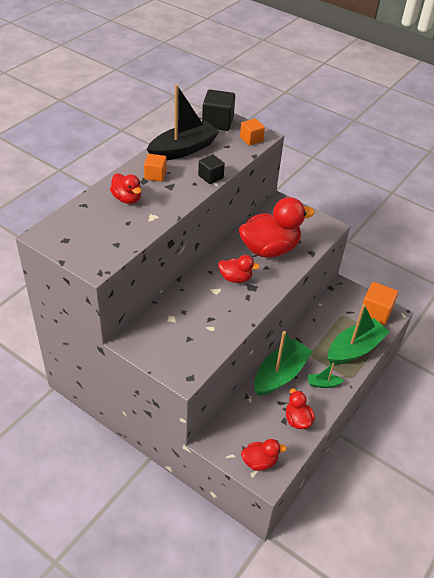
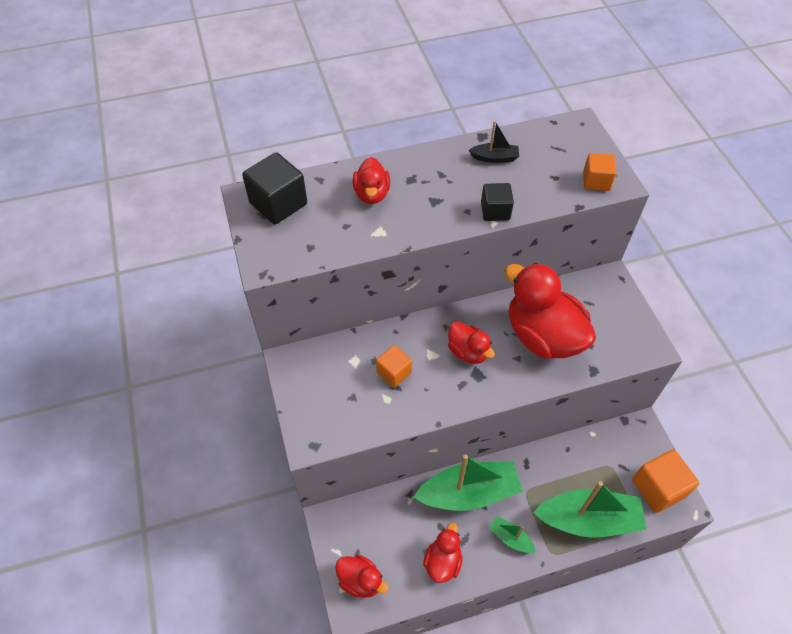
camera: 40 degrees right, 10 degrees up
(155, 175) = (430, 178): orange cube -> orange cube (394, 372)
(183, 149) = (494, 158): black boat -> black boat, size x0.46
(217, 122) = (572, 138): black cube -> black cube (278, 203)
(269, 249) = (542, 336): red duck -> red duck turned 150 degrees counterclockwise

